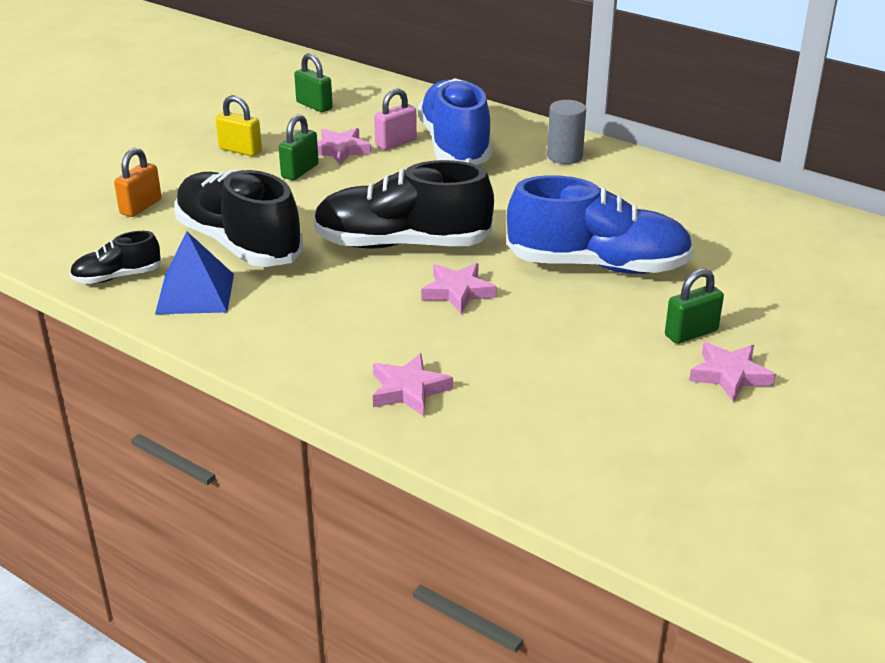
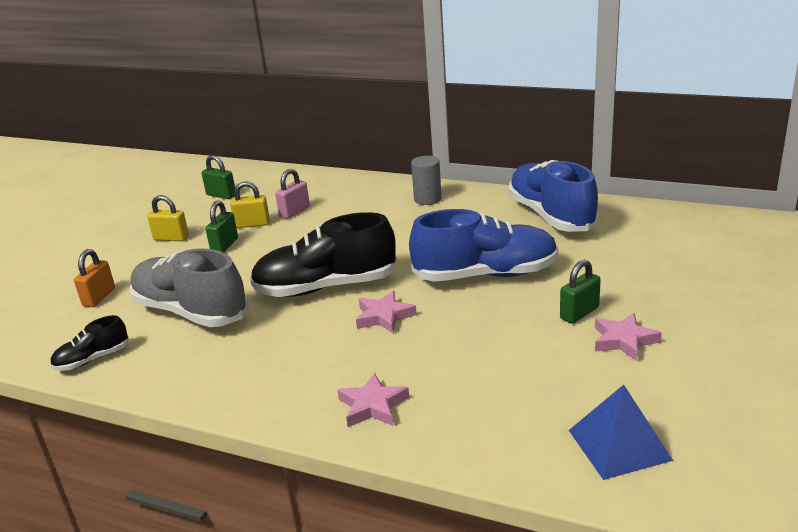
camera: 10 degrees left, 5 degrees down
(195, 293) = (164, 360): blue pyramid -> blue pyramid (619, 445)
(238, 243) = (191, 312): black shoe -> grey shoe
(340, 150) = (252, 224): pink star -> yellow padlock
(455, 146) = (341, 206): blue shoe -> blue shoe (551, 216)

